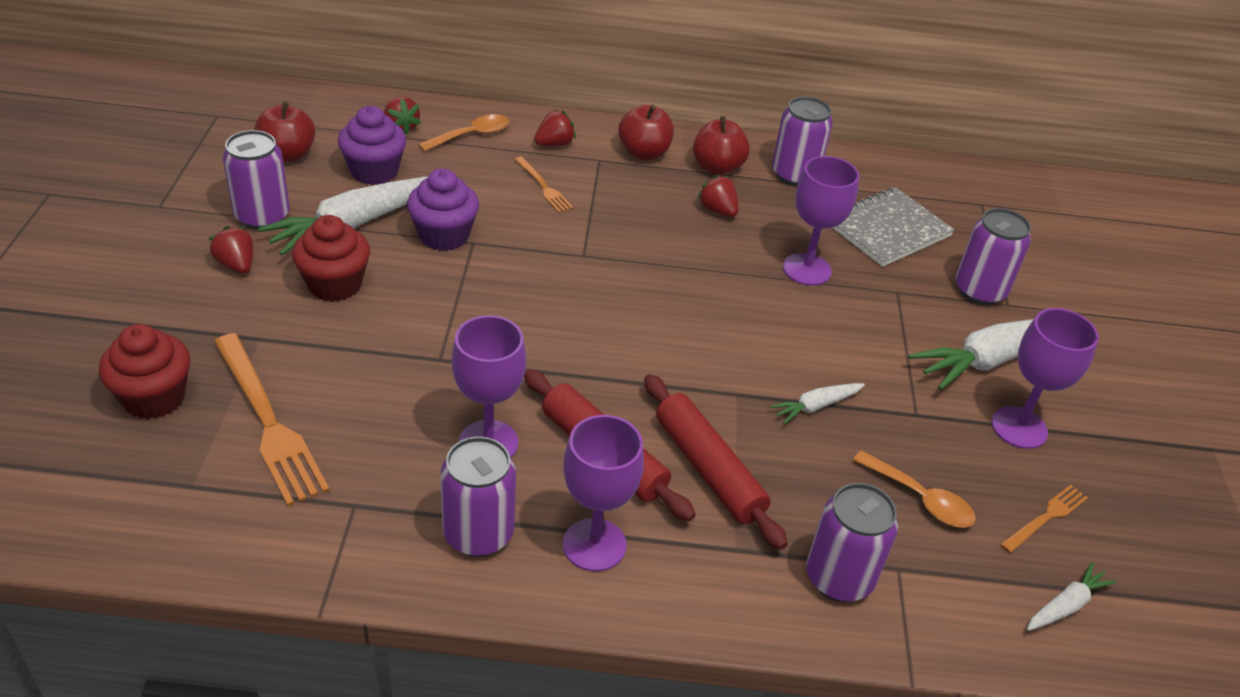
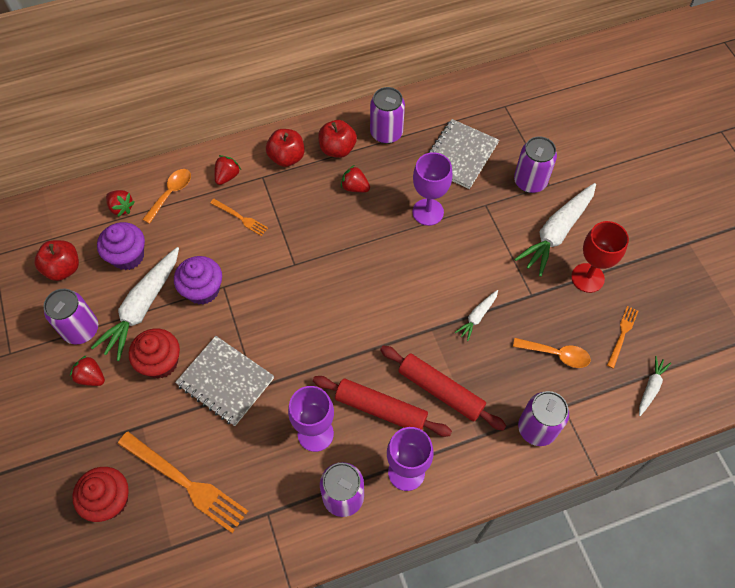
camera: 20 degrees left, 20 degrees up
(404, 336) = (225, 381): none -> grey notebook
(1019, 428) = (587, 278): purple goblet -> red goblet

